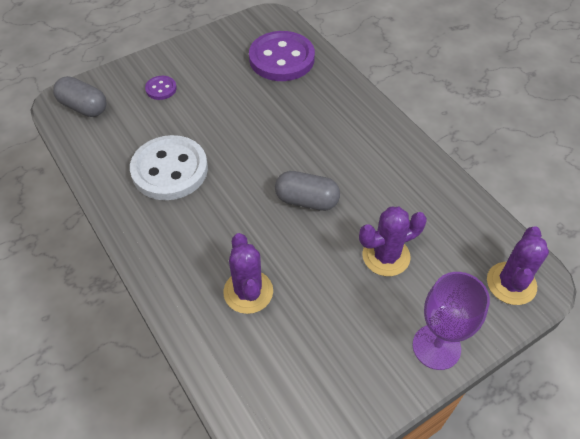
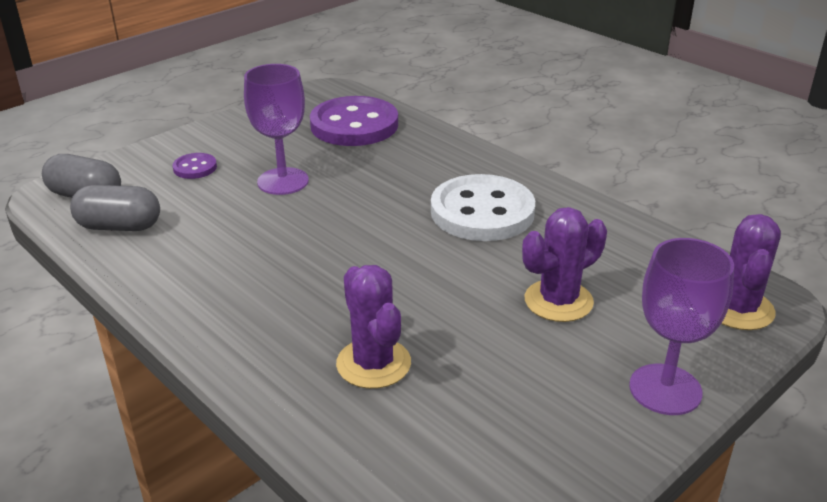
camera: 10 degrees left, 20 degrees down
(170, 170) = (225, 246): white button -> white button (482, 212)
(219, 111) = (283, 181): none -> purple goblet
(306, 200) = (429, 257): grey capsule -> grey capsule (119, 226)

